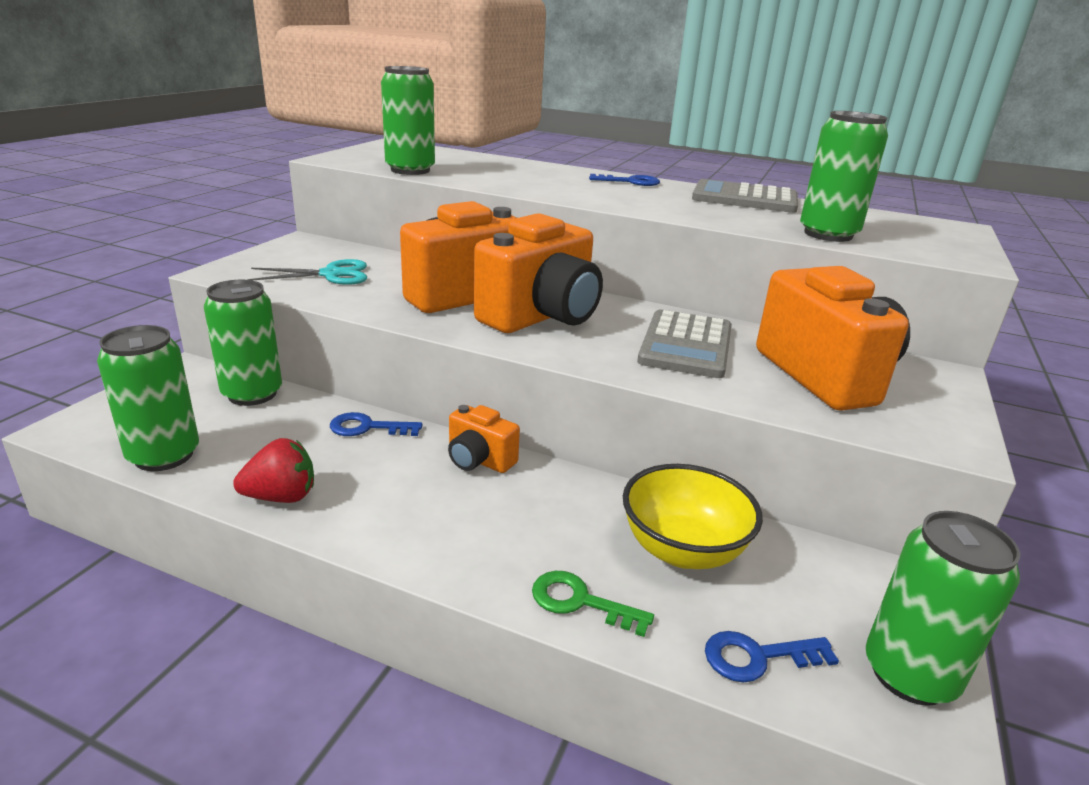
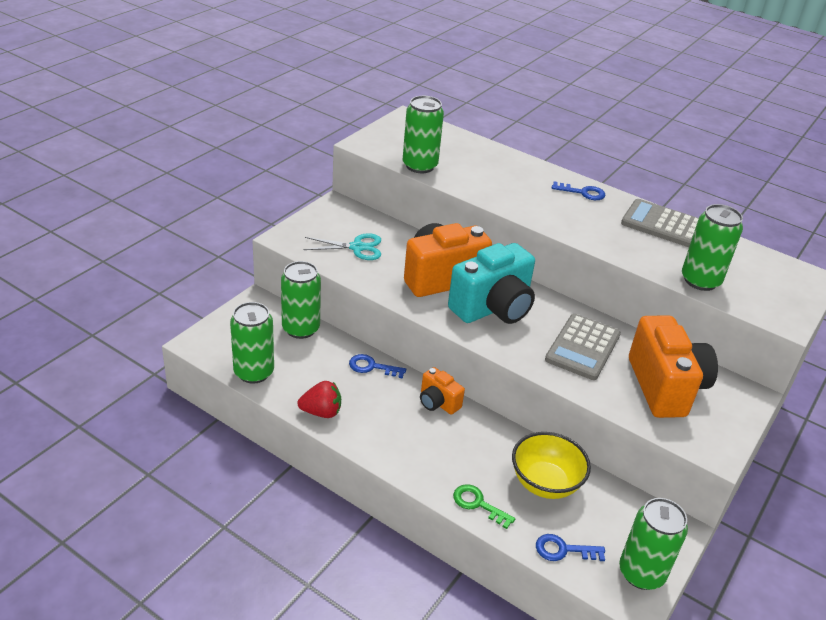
camera: 10 degrees right, 10 degrees up
(541, 317) = (493, 308): orange camera -> turquoise camera

